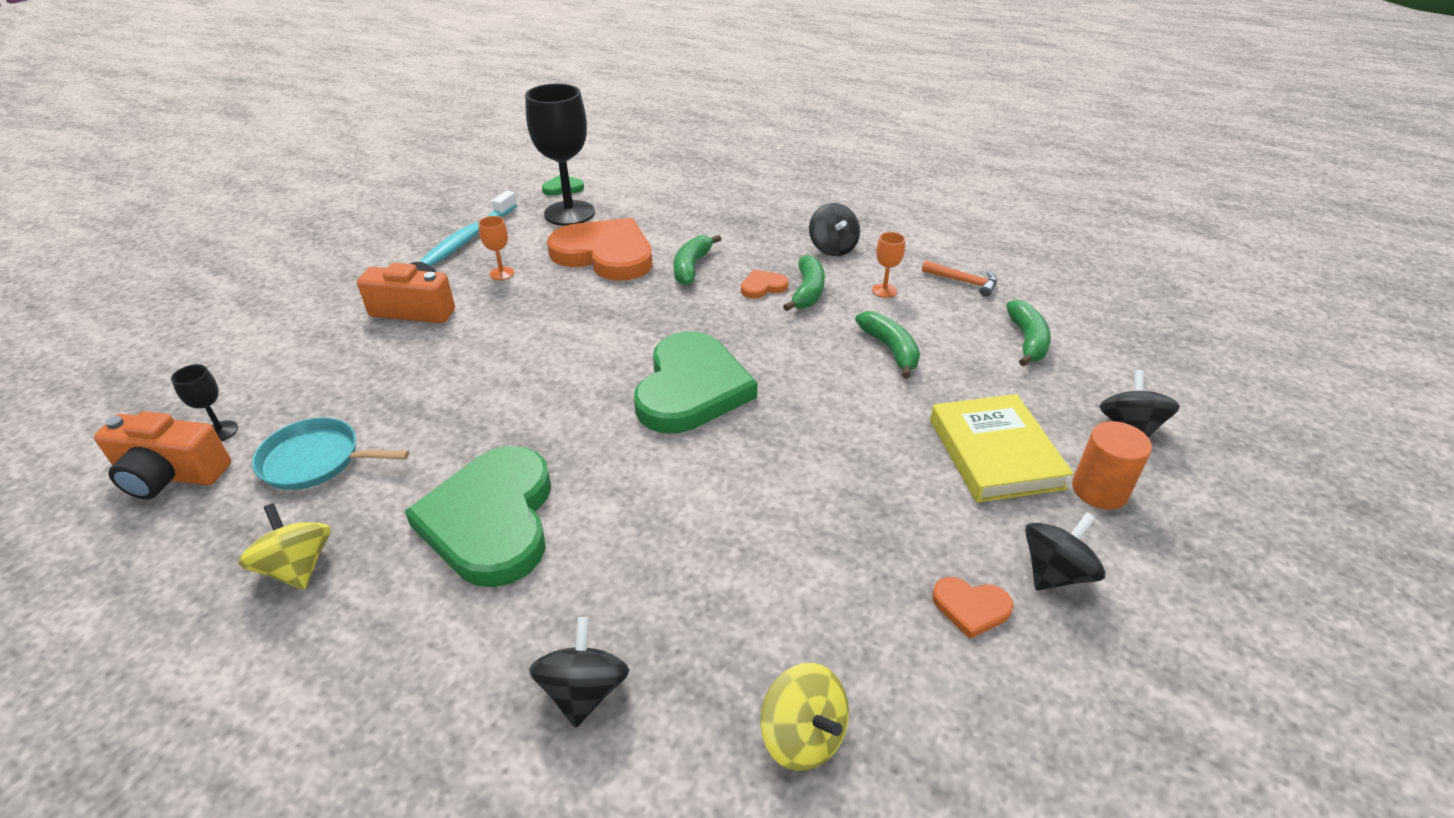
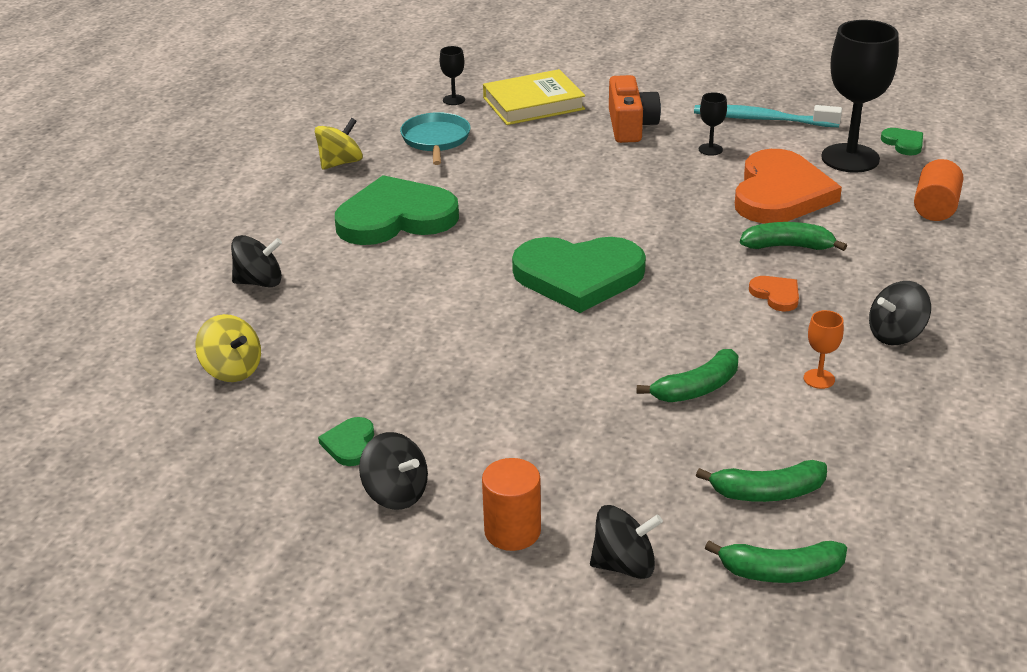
camera: 80 degrees right, 5 degrees down
(171, 475) = (408, 99): orange camera -> none
(502, 273) = (710, 149): orange goblet -> black goblet
(667, 197) = (935, 208): none -> orange cylinder
(802, 736) = (232, 370): yellow spinning top -> yellow spinning top turned 90 degrees counterclockwise
(807, 291) = (783, 325): green banana -> green banana (781, 572)
(964, 282) = (879, 442): orange hammer -> none
(971, 607) = (349, 444): orange heart -> green heart
(995, 453) = (547, 461): yellow book -> yellow book (533, 103)

